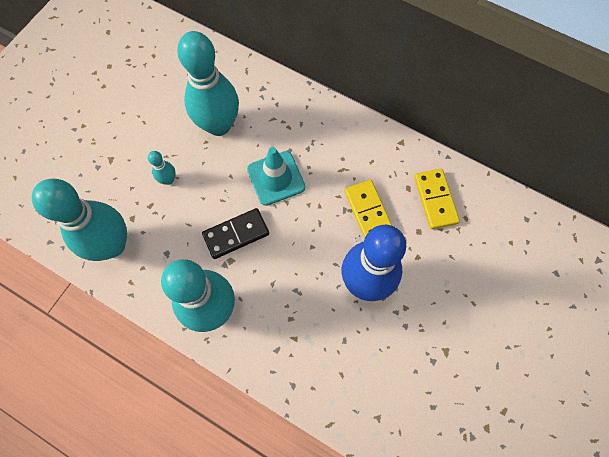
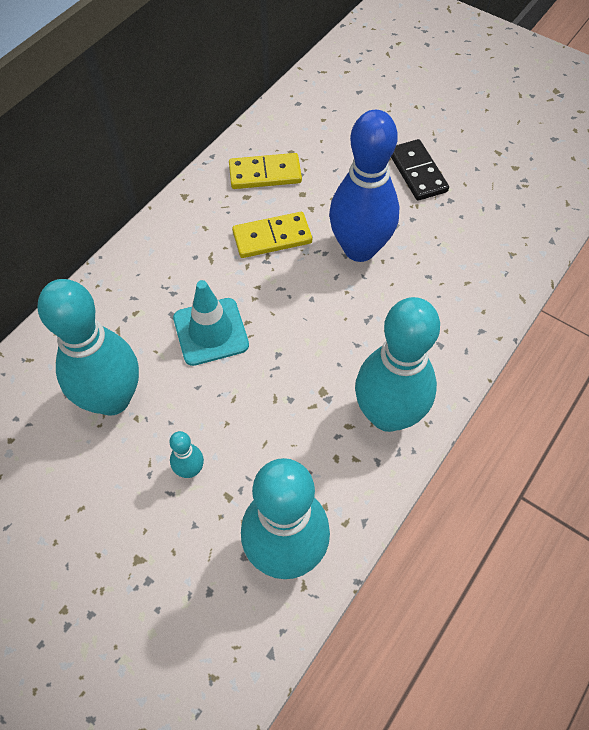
camera: 85 degrees left, 10 degrees down
(236, 234) = (286, 383): black domino -> black domino (417, 172)

